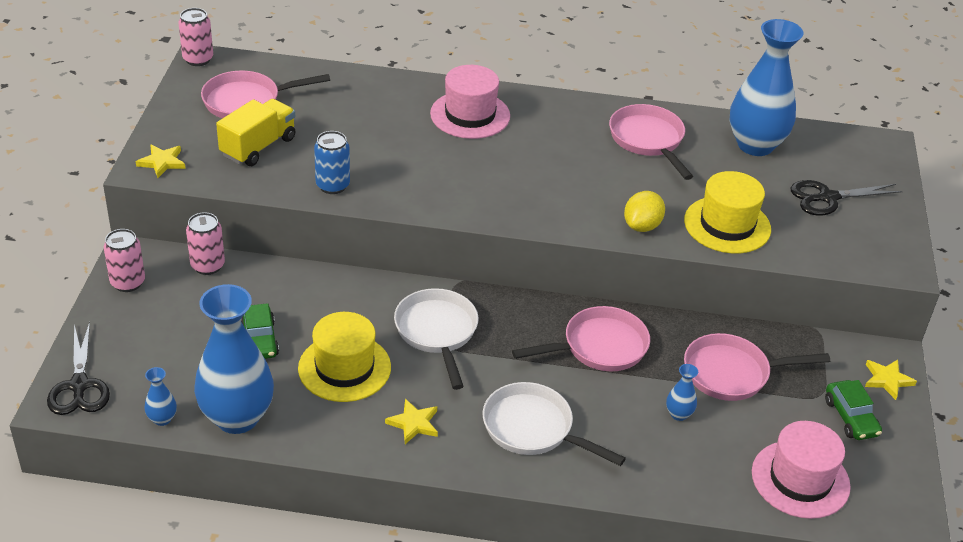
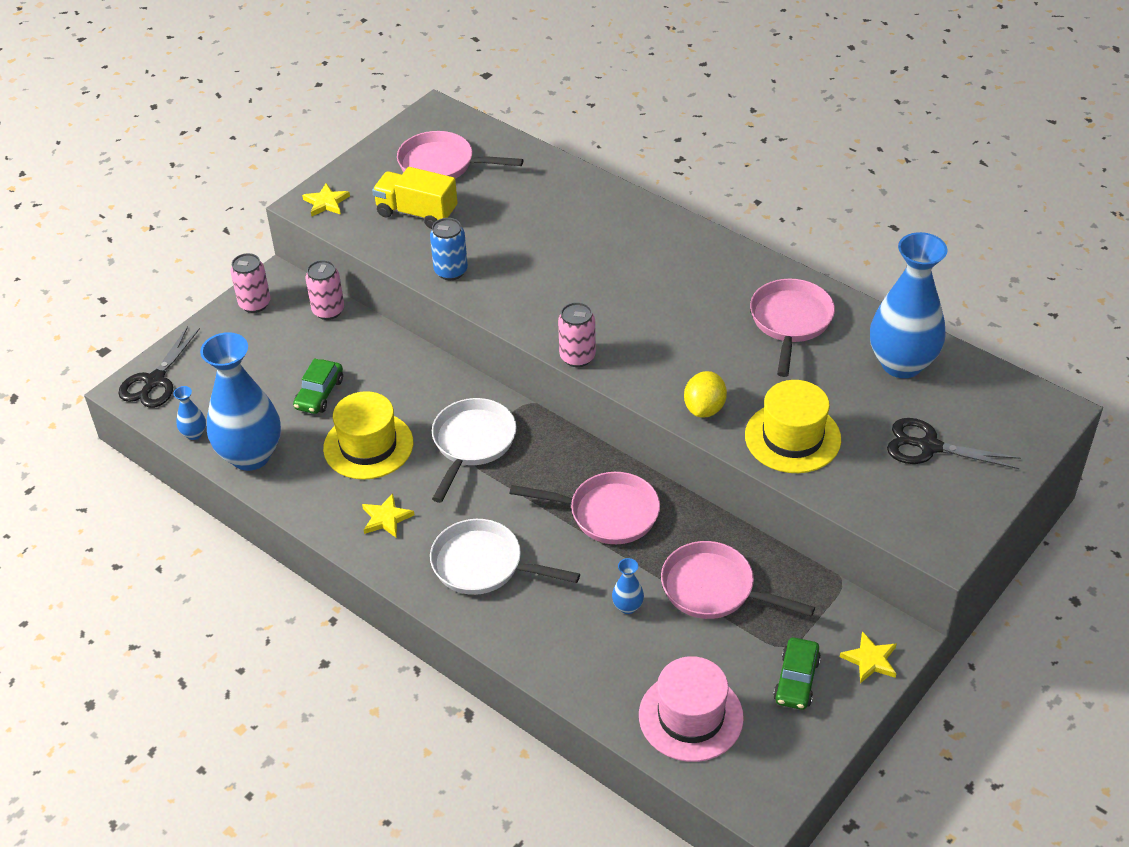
camera: 35 degrees right, 5 degrees up
(198, 59) = (432, 110): pink can -> pink can (577, 357)
(258, 147) = (417, 213): yellow truck -> yellow truck turned 135 degrees counterclockwise
(470, 115) = (634, 240): pink hat -> none
(533, 429) = (483, 565): white pan -> white pan turned 45 degrees counterclockwise
(642, 226) = (704, 408): yellow lemon -> yellow lemon turned 45 degrees counterclockwise

